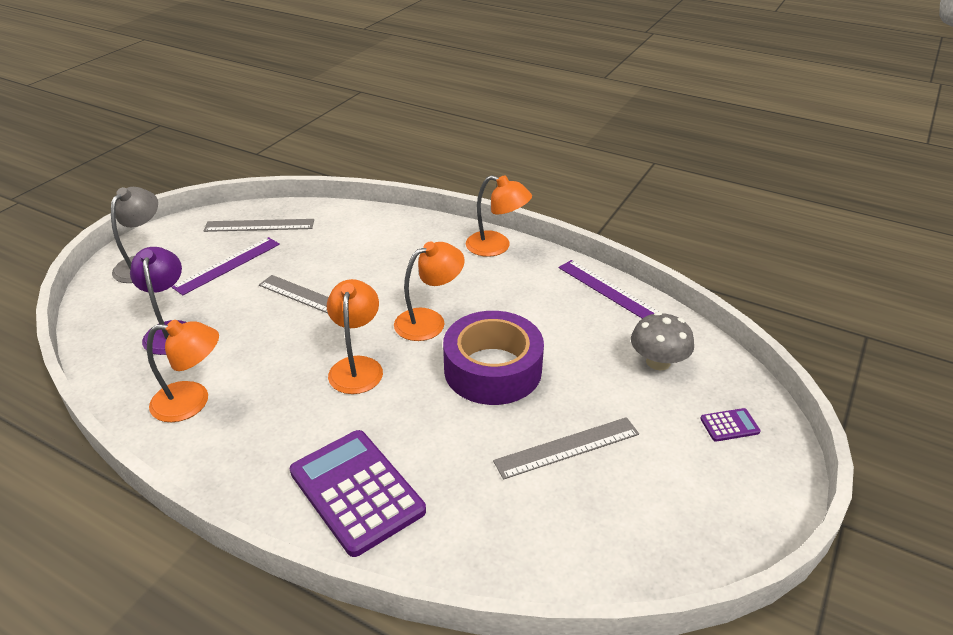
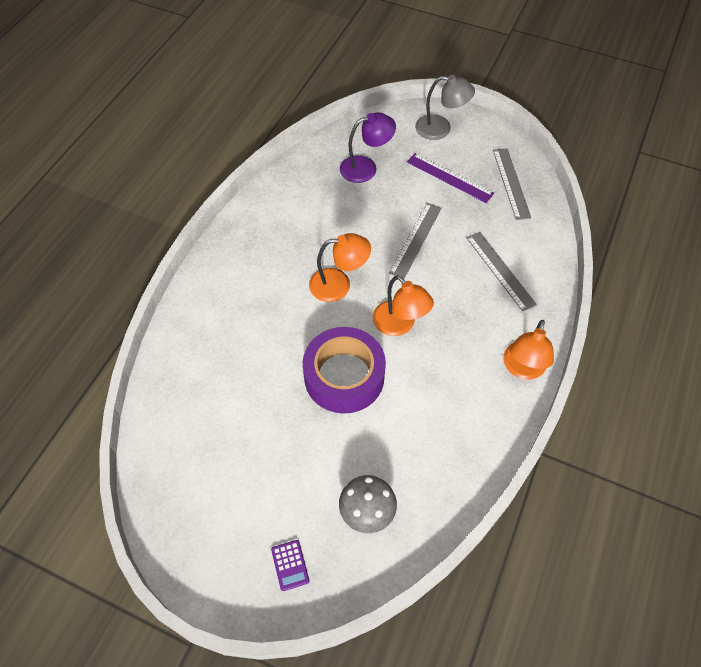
camera: 85 degrees right, 20 degrees up
(192, 401) = (296, 200): orange lamp -> none
(356, 491) = (220, 304): purple calculator -> none
(567, 448) = (261, 433): grey ruler -> grey ruler (500, 270)
(608, 290) = (469, 472): purple ruler -> none

